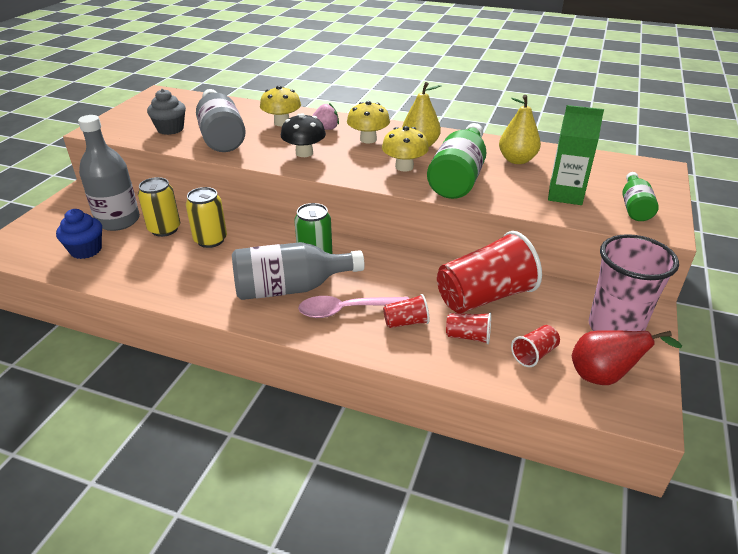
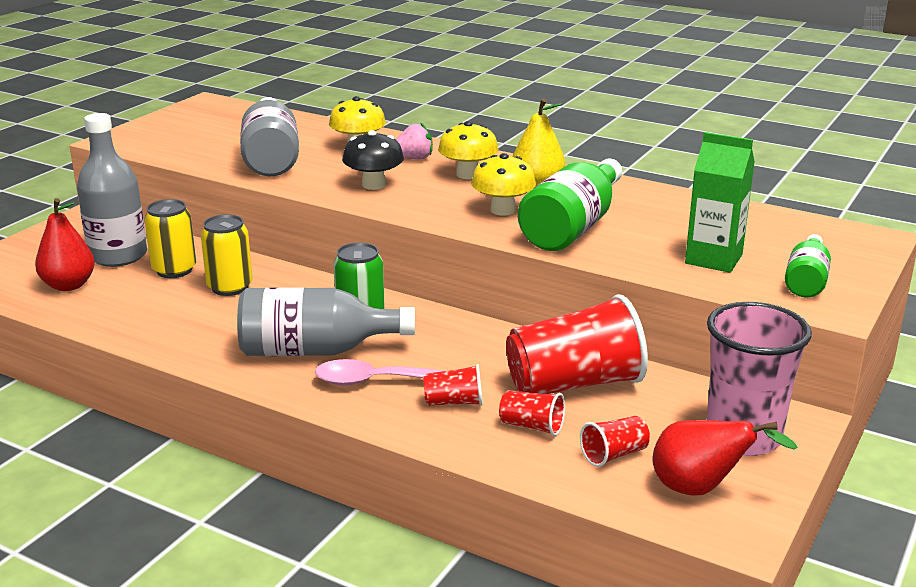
camera: 10 degrees right, 10 degrees down
(86, 250) = (69, 285): blue cupcake -> red pear
(170, 129) = (208, 145): grey cupcake -> none
(517, 160) = (666, 213): yellow pear -> none

